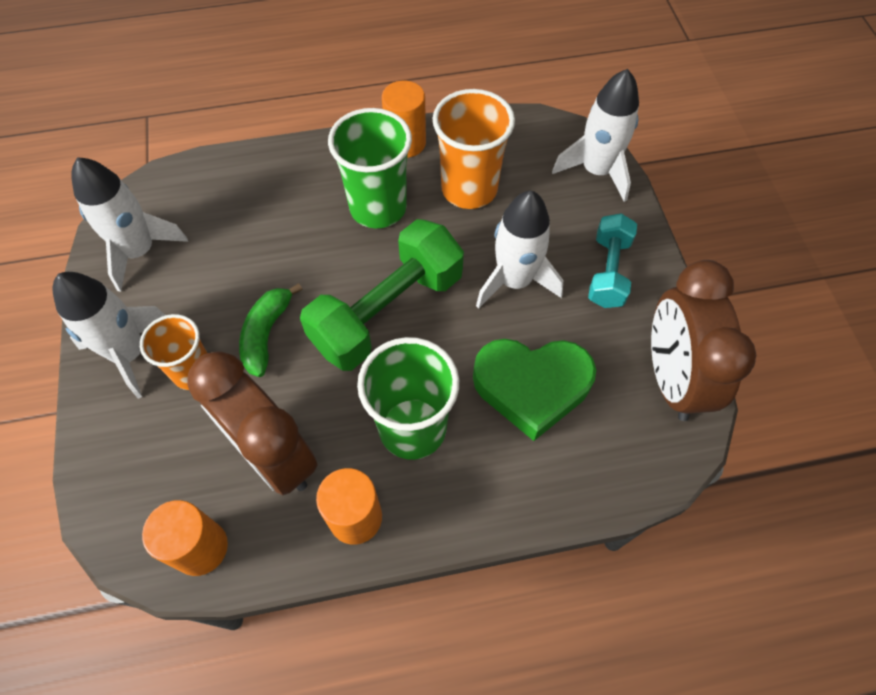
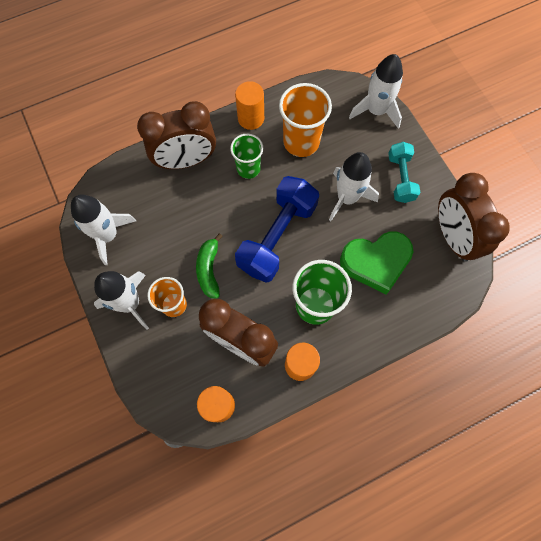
camera: 15 degrees left, 10 degrees up
(291, 178) = (186, 161): none -> brown clock
(378, 207) = (248, 168): green cup -> green cup, size x0.64
(387, 312) = (277, 237): green dumbbell -> blue dumbbell

